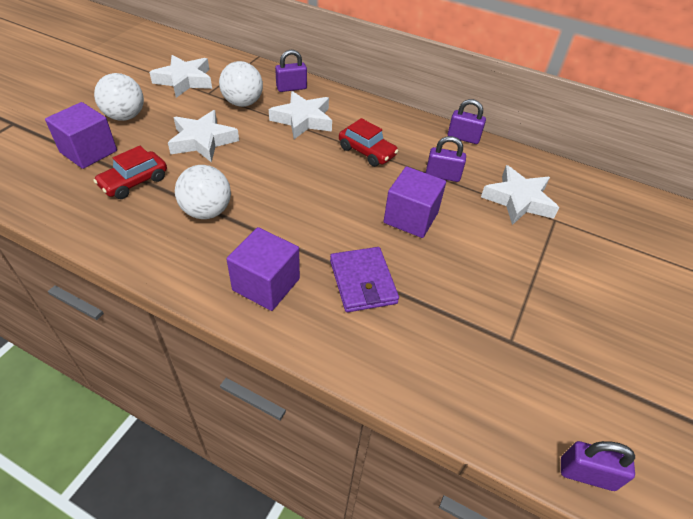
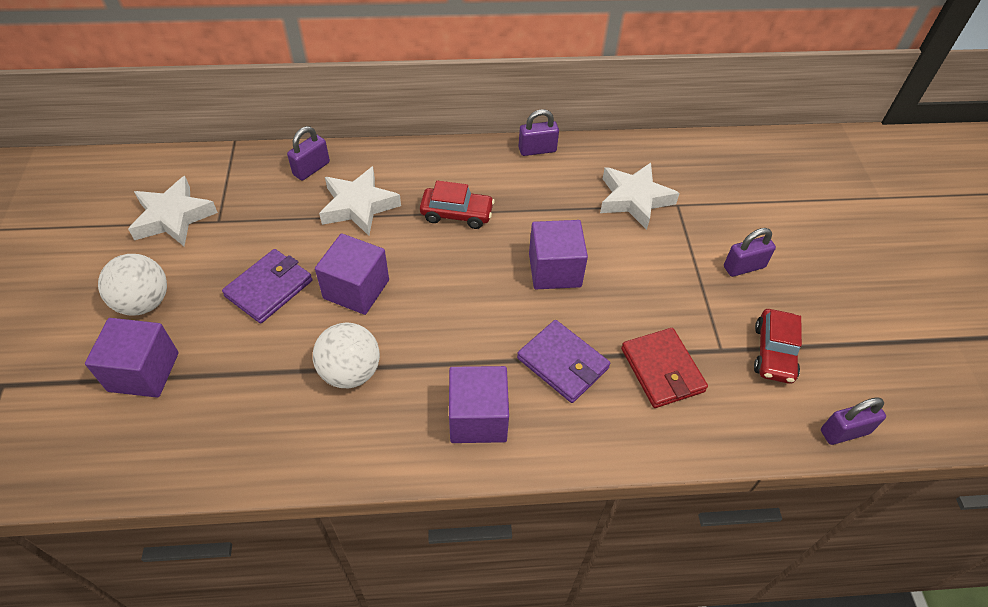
camera: 30 degrees left, 5 degrees up
(134, 182) = (237, 381): red car -> red car (773, 353)
(202, 141) = (269, 288): white star -> purple wallet
(243, 103) = (272, 215): white ball -> none
(256, 165) = (356, 289): none -> purple cube
(442, 175) = (549, 206): purple padlock -> purple padlock (744, 267)
(443, 328) = (662, 370): none -> red wallet

